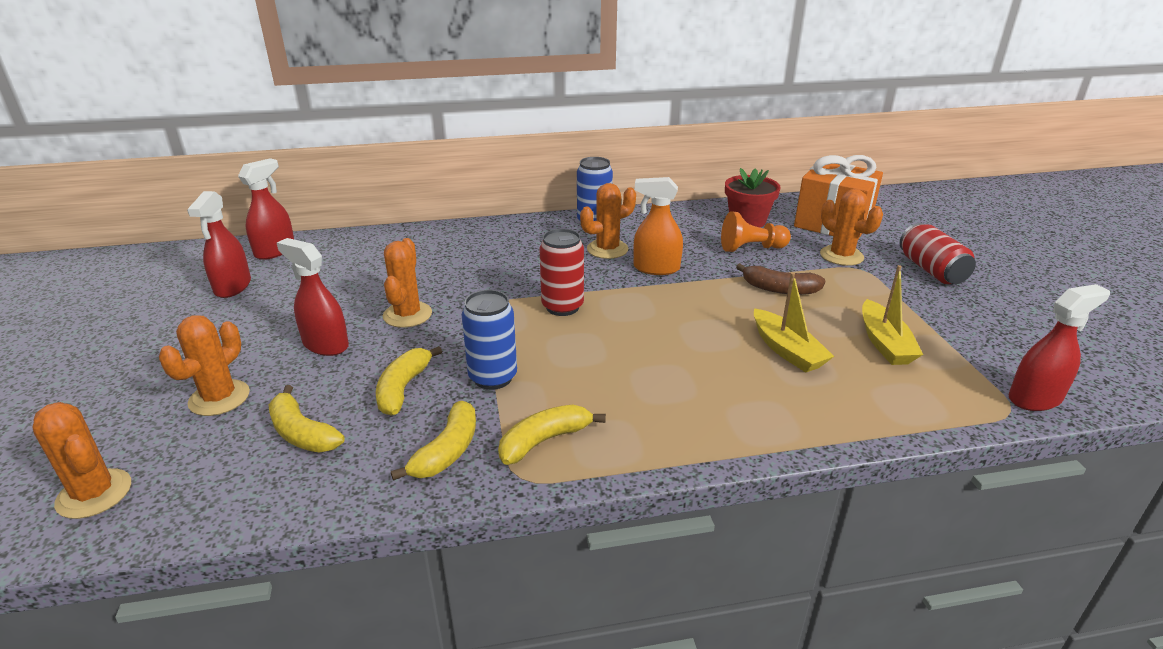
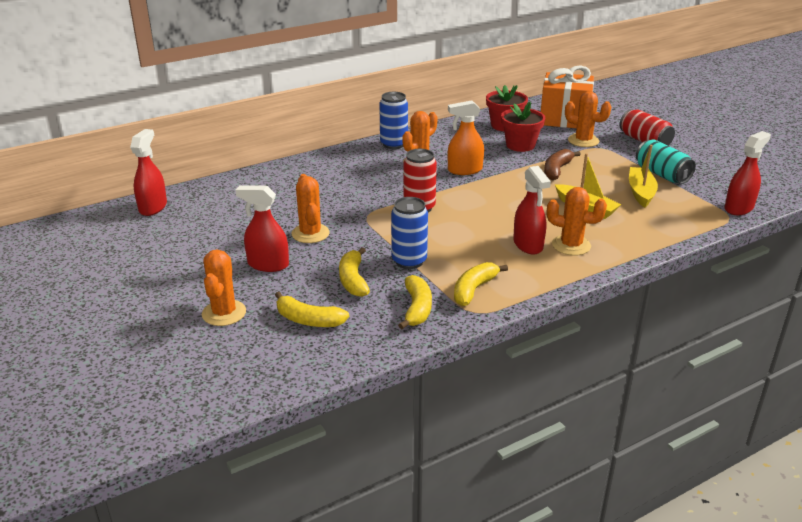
camera: 20 degrees left, 0 degrees up
(94, 494) = (198, 385): orange cactus -> orange cactus (571, 245)
(232, 287) = (147, 240): red spray bottle -> red spray bottle (528, 245)
(751, 248) = (520, 145): orange pawn -> red flower pot
(779, 289) = (557, 170): brown banana -> brown banana turned 120 degrees clockwise
(884, 343) = (641, 192): yellow boat -> yellow boat turned 150 degrees counterclockwise
(932, 322) = (662, 174): none -> turquoise can

